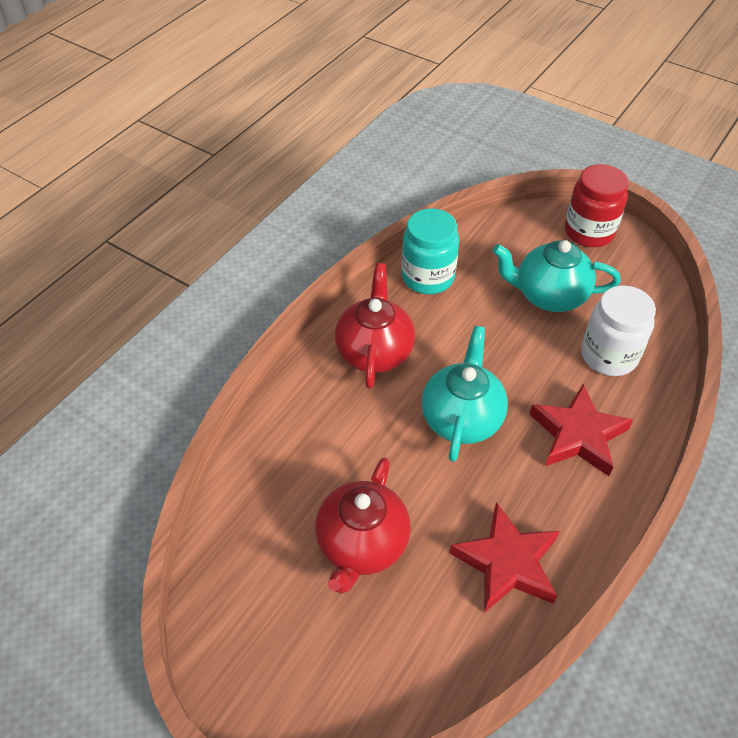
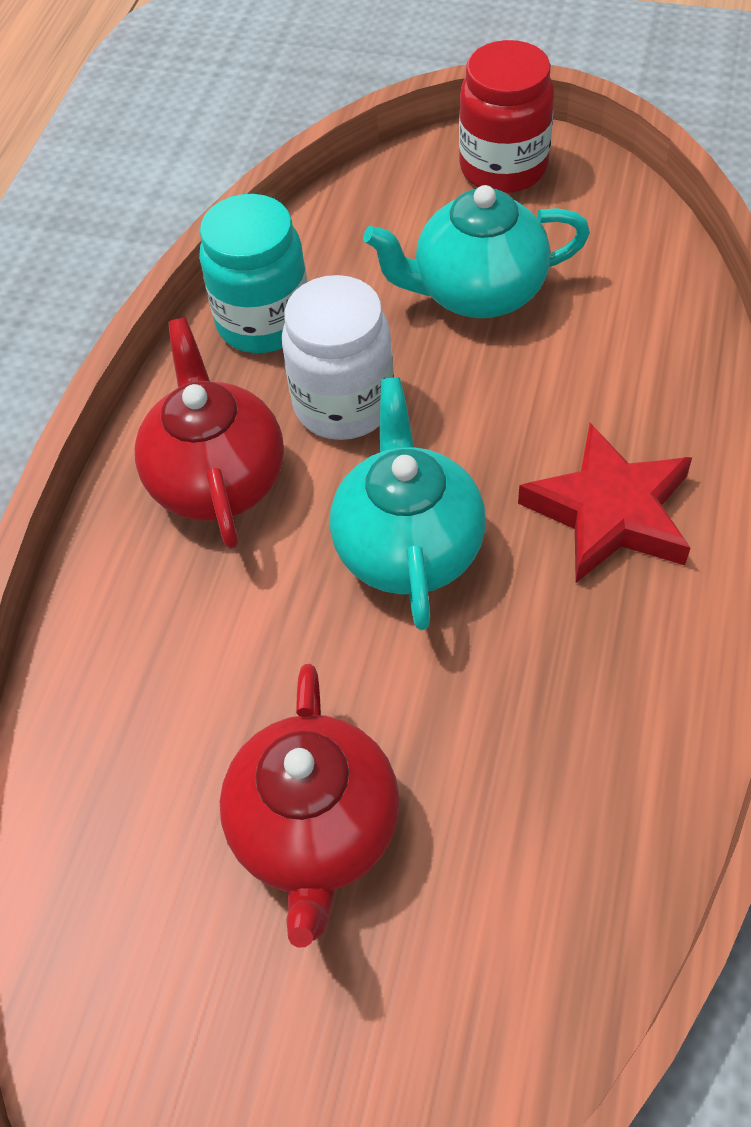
camera: 15 degrees left, 5 degrees up
(507, 562) = (574, 772): red star -> none
(609, 355) = (610, 363): white jar -> white jar (343, 404)

